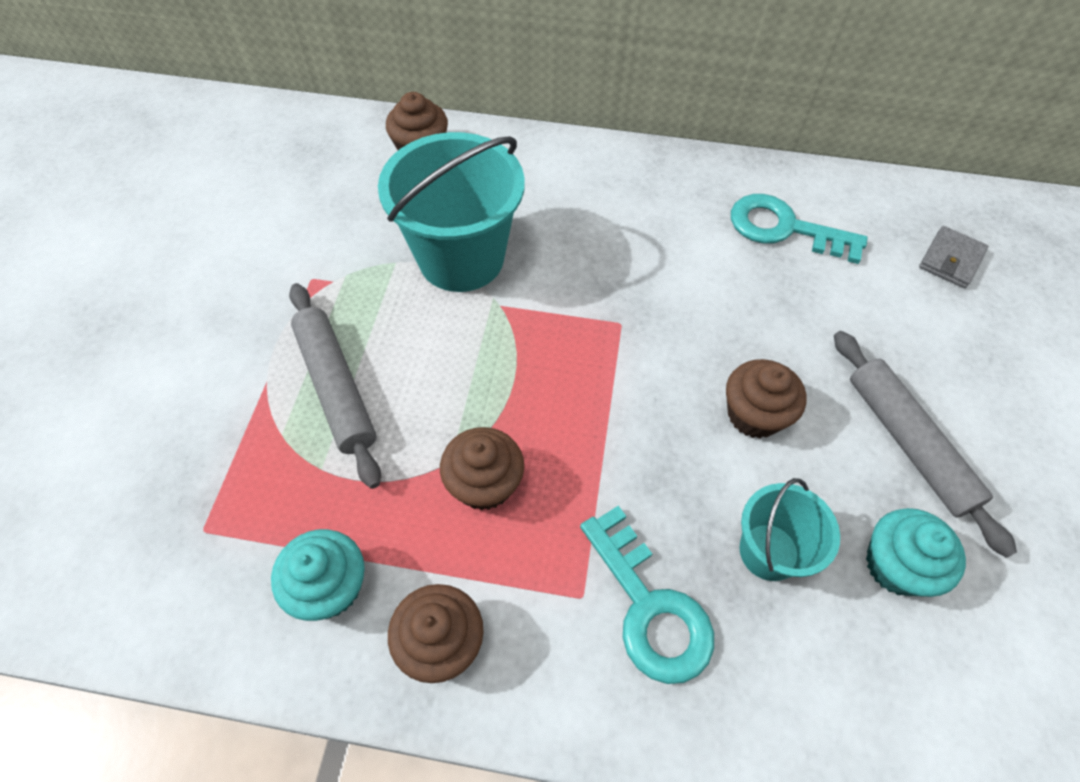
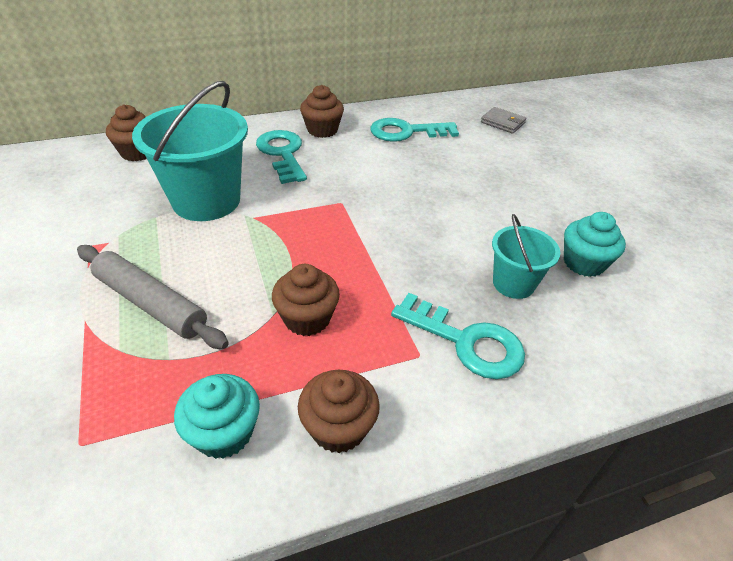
camera: 30 degrees left, 15 degrees down
(590, 211) = (282, 154): none -> turquoise key
(754, 414) = (454, 221): brown cupcake -> brown cupcake (322, 130)
(908, 443) = (545, 206): grey rolling pin -> none
(950, 260) = (502, 123): grey wallet -> grey wallet turned 60 degrees counterclockwise

